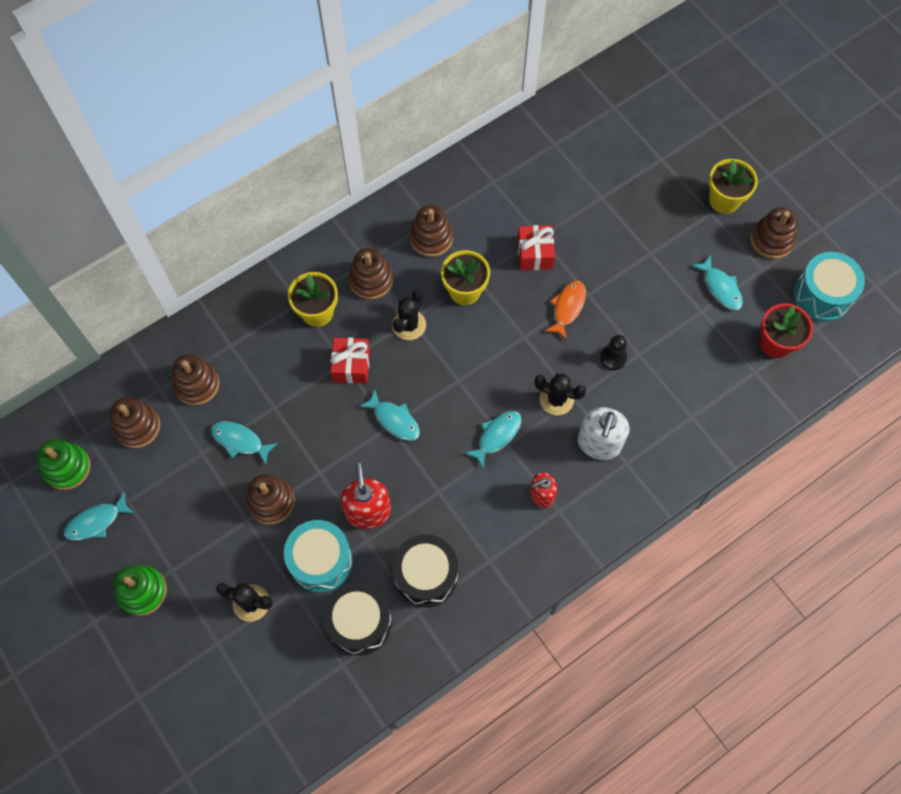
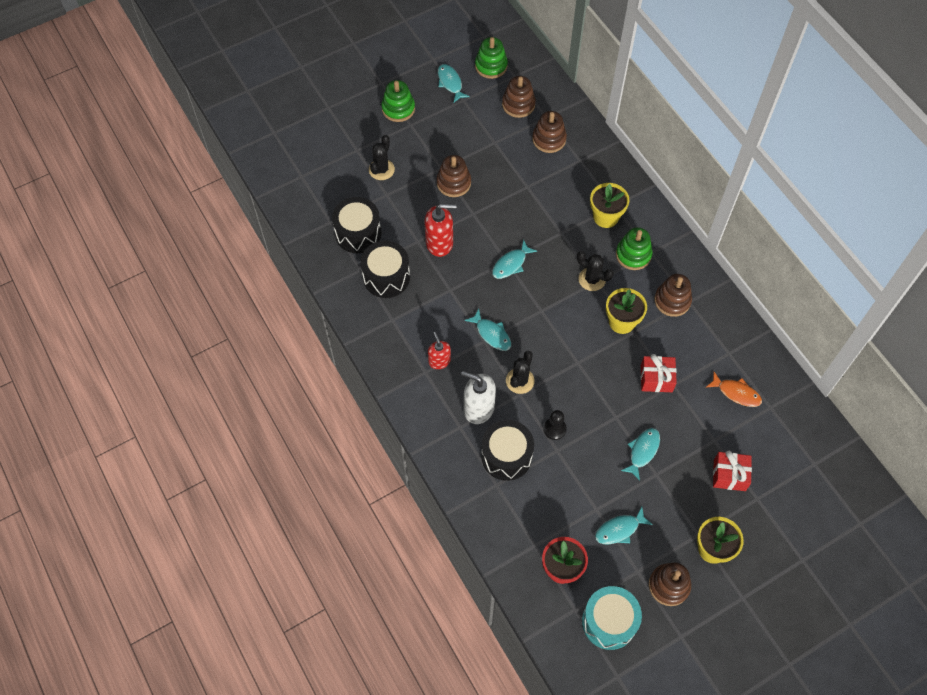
camera: 95 degrees right, 5 degrees down
(240, 441) = (502, 165): turquoise fish -> turquoise fish (642, 451)
(321, 561) = (406, 212): turquoise drum -> none
(351, 365) = (558, 238): red gift -> red gift (729, 475)
(371, 280) = (633, 255): brown stacking toy -> green stacking toy
(567, 308) = (603, 399): orange fish -> orange fish (736, 393)
(655, 408) = (506, 456): none -> black drum

